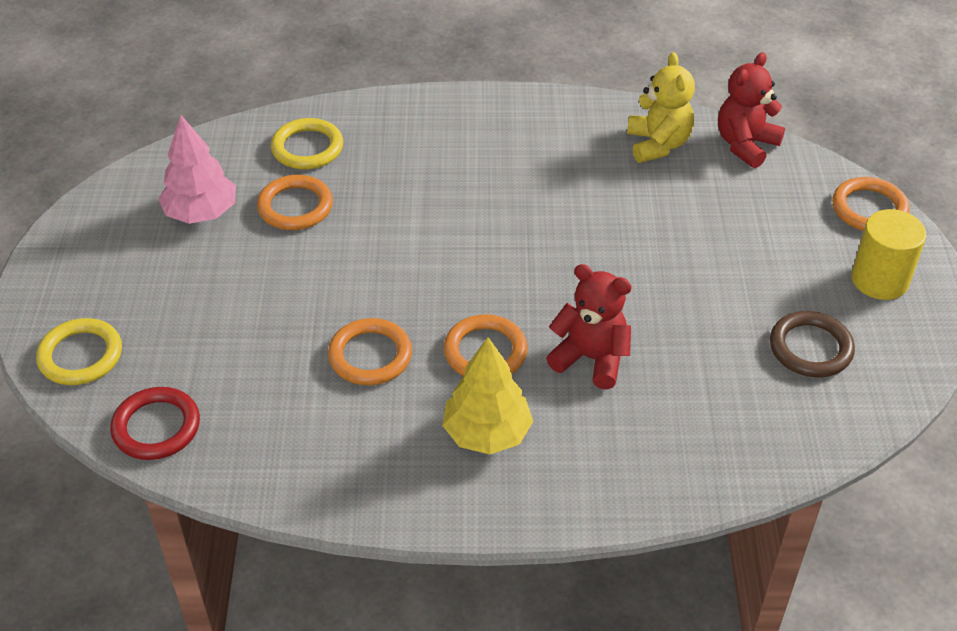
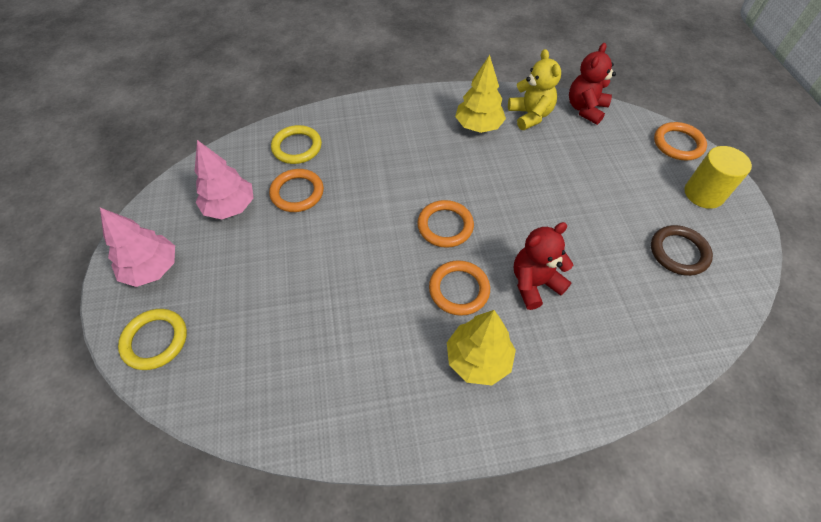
camera: 10 degrees left, 10 degrees up
(88, 274) = (152, 269): none -> pink tree
(156, 427) = (225, 396): red ring -> none
(370, 356) = (377, 306): orange ring -> orange ring (445, 226)
(576, 150) = (478, 126): none -> yellow tree
(591, 359) = (534, 284): red teddy bear -> red teddy bear turned 45 degrees counterclockwise

